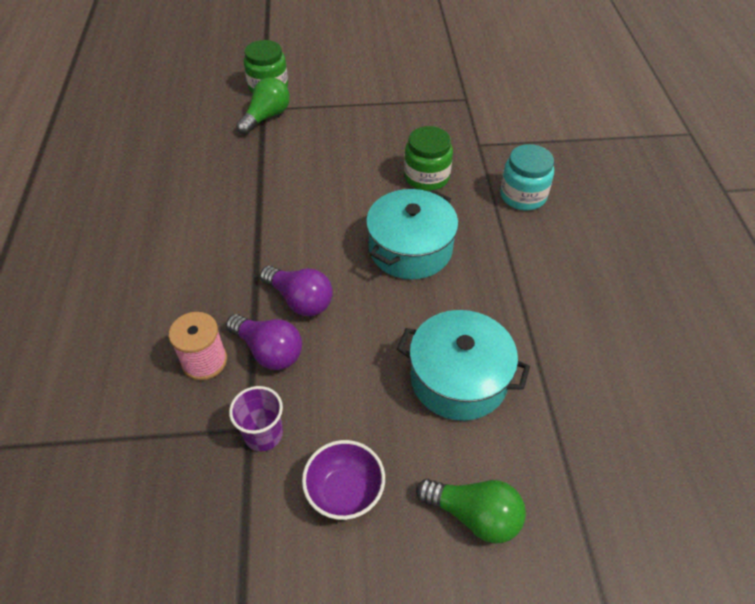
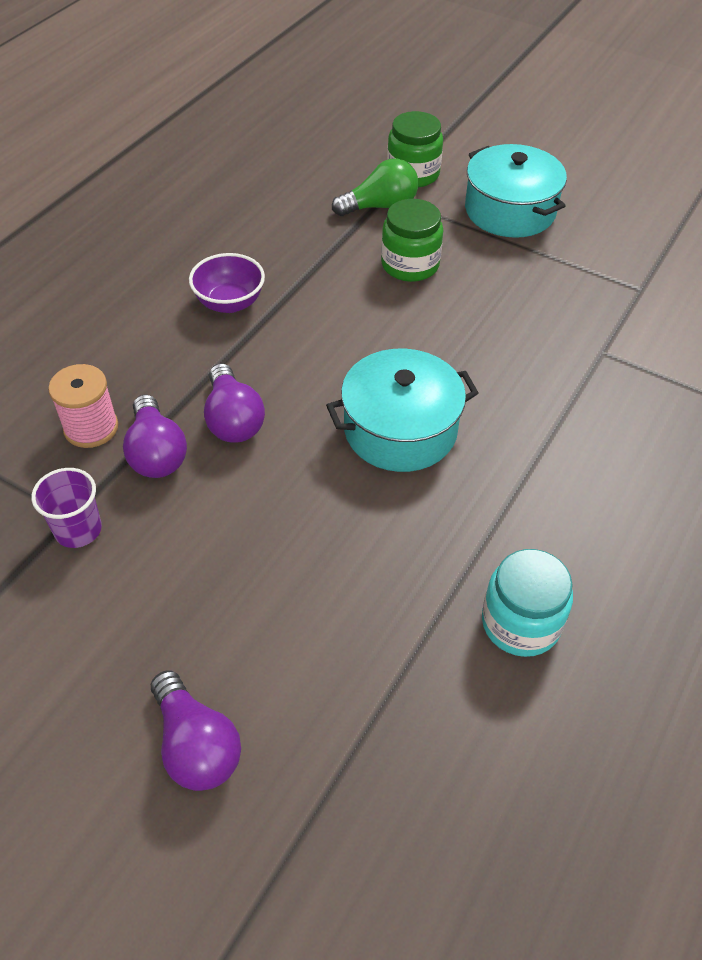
camera: 35 degrees right, 0 degrees up
(345, 492) = (97, 634): purple bowl -> purple bowl (230, 303)
(426, 177) = (498, 359): green jar -> green jar (410, 265)
(458, 378) = (317, 598): turquoise pot -> turquoise pot (510, 210)
(474, 515) = (196, 745): green light bulb -> purple light bulb
(523, 196) = (598, 440): turquoise jar -> turquoise jar (520, 623)

